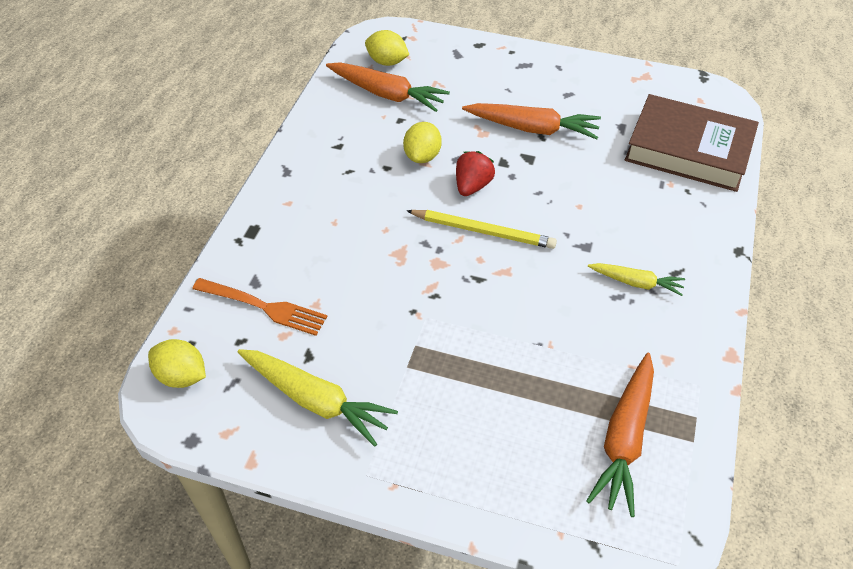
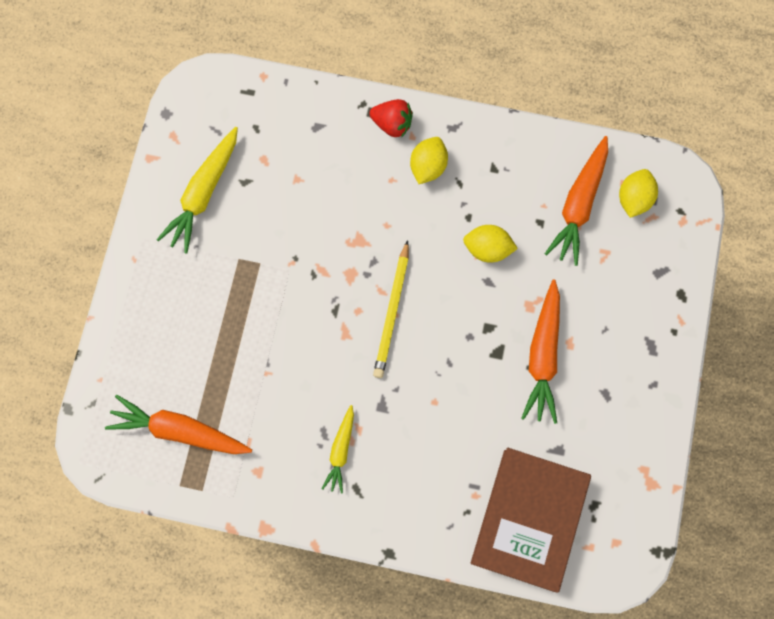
camera: 85 degrees right, 25 degrees up
(182, 376) = (220, 93): yellow lemon -> yellow lemon (428, 167)
(264, 307) = (291, 139): orange fork -> none
(472, 186) = (451, 299): red strawberry -> red strawberry (392, 124)

